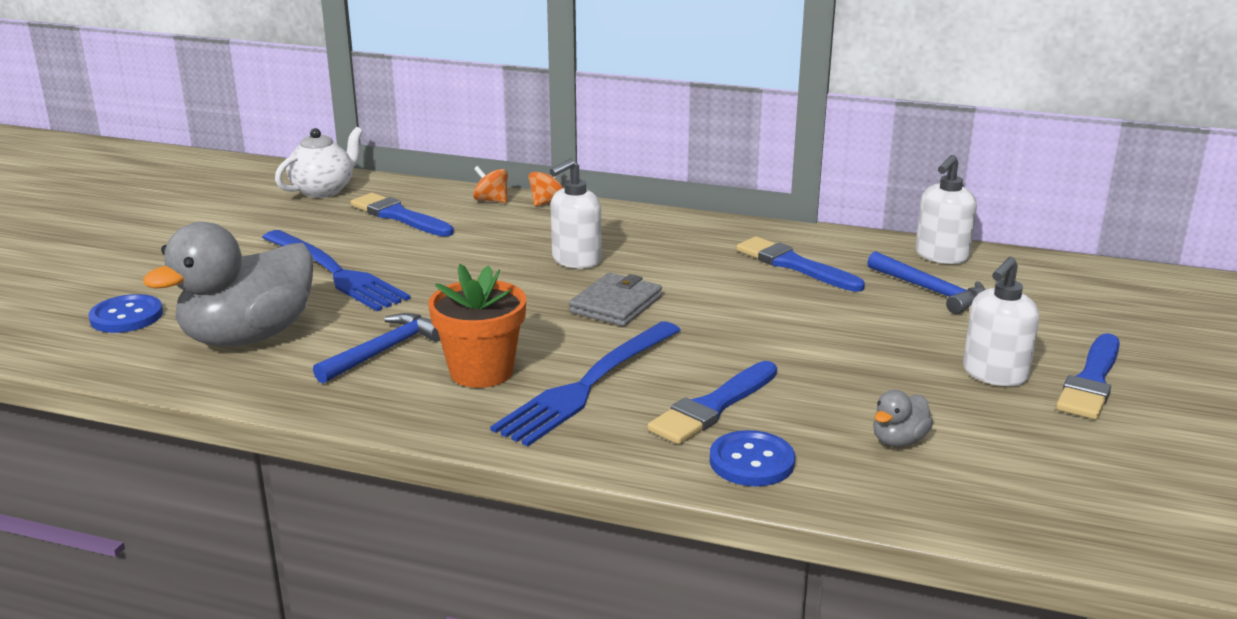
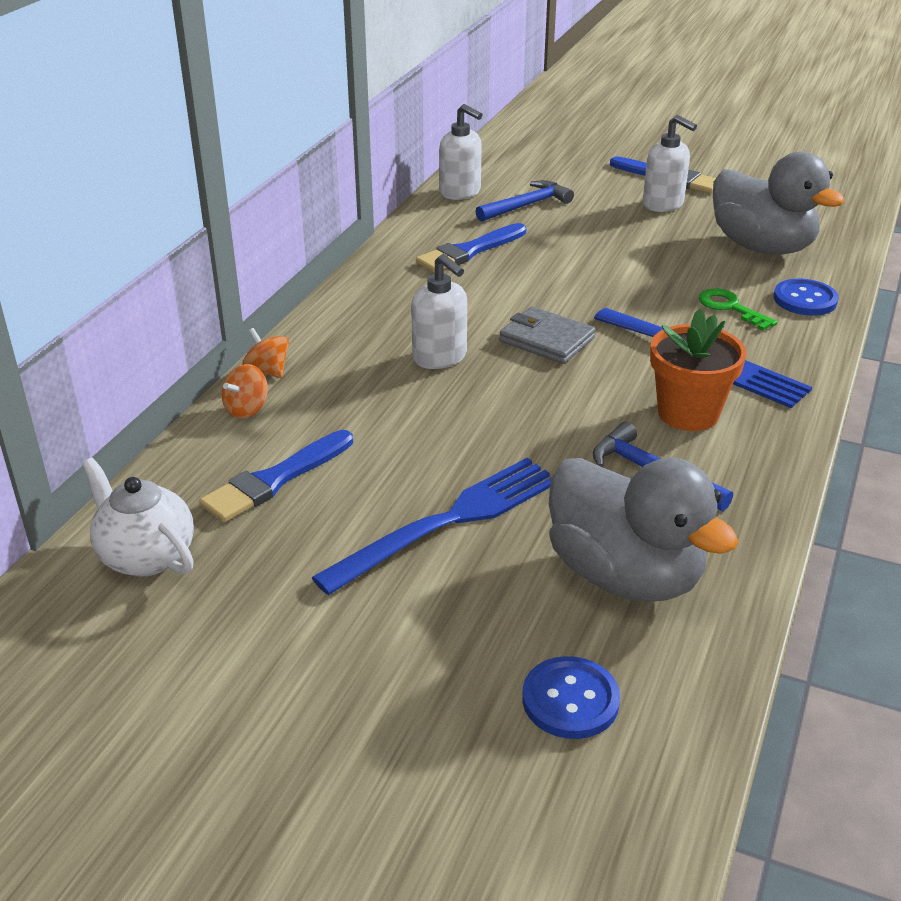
camera: 85 degrees left, 10 degrees up
(713, 407) = (730, 308): blue brush -> green key
(898, 440) = (762, 247): grey duck -> grey duck, size x2.42

